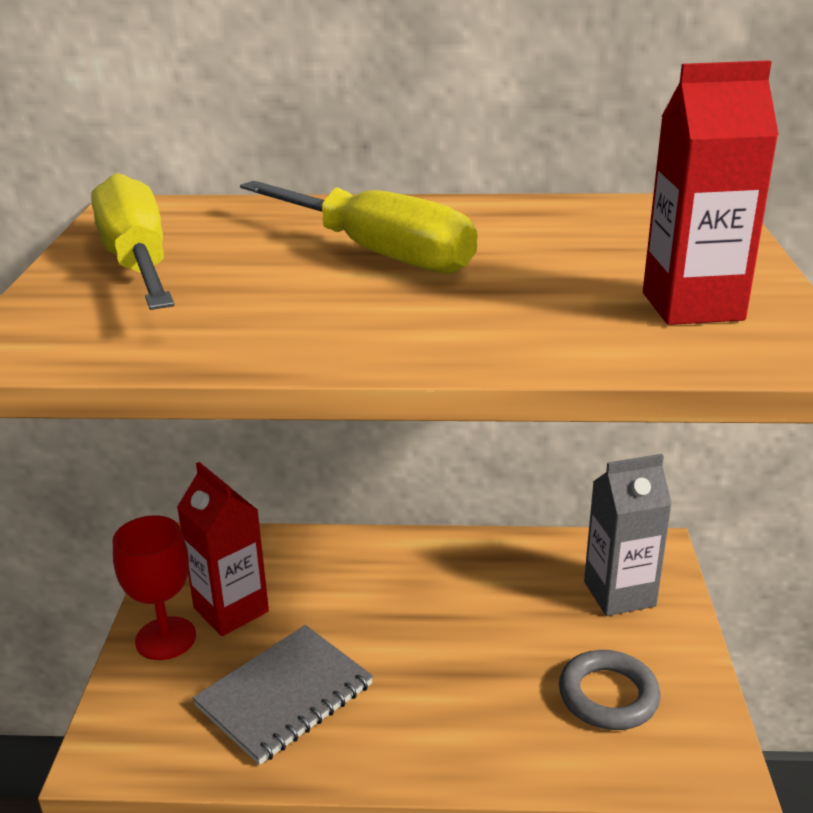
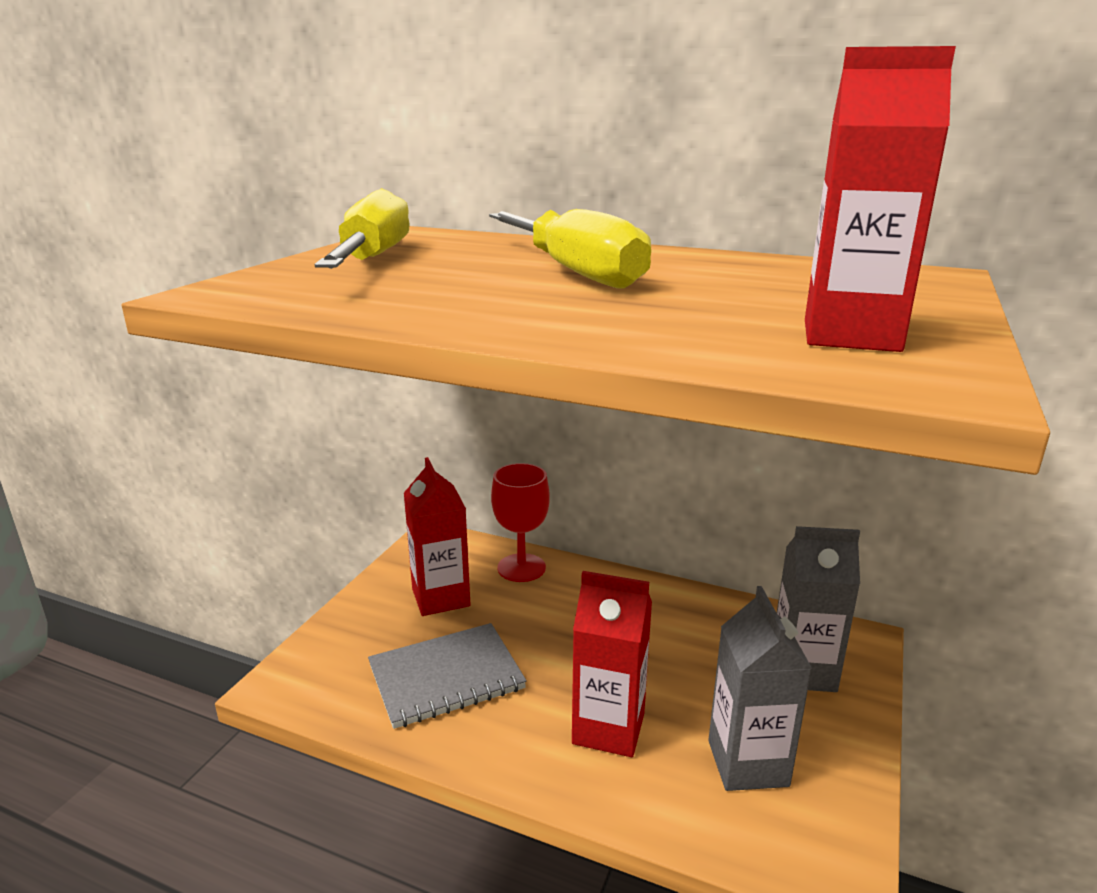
camera: 20 degrees right, 5 degrees down
(165, 638) = (378, 606): red goblet -> red goblet (521, 568)
(471, 700) = (608, 728): none -> red carton
(608, 696) = (747, 763): grey ring -> grey carton

